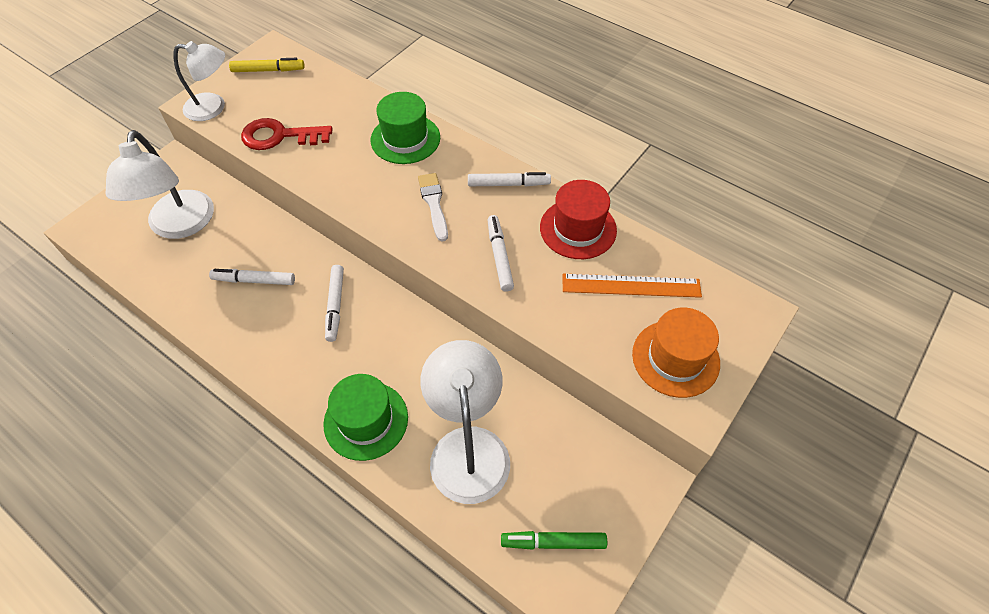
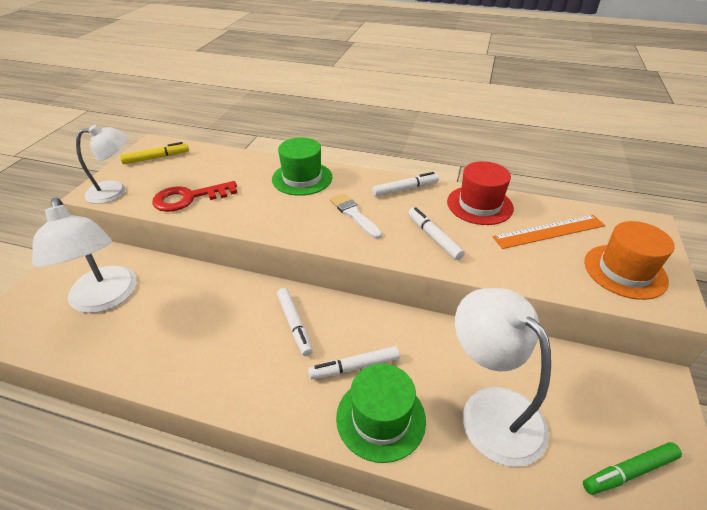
camera: 20 degrees left, 15 degrees down
(254, 280) = (203, 325): white marker -> white marker (354, 367)

